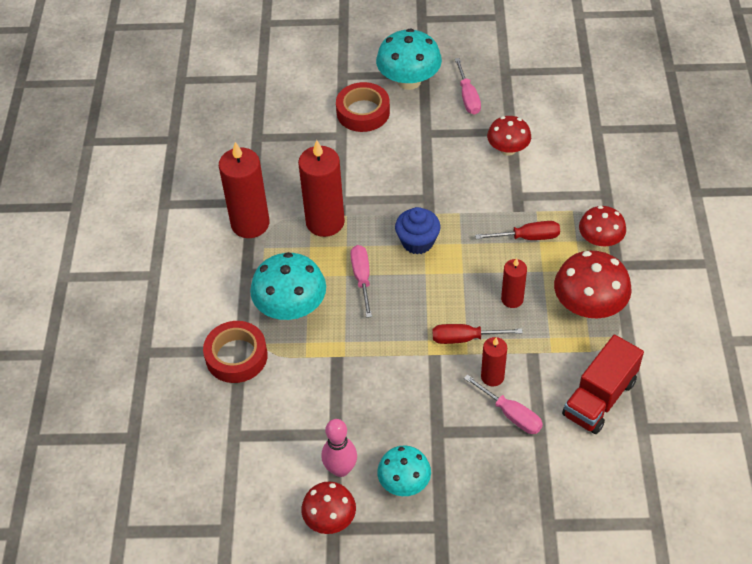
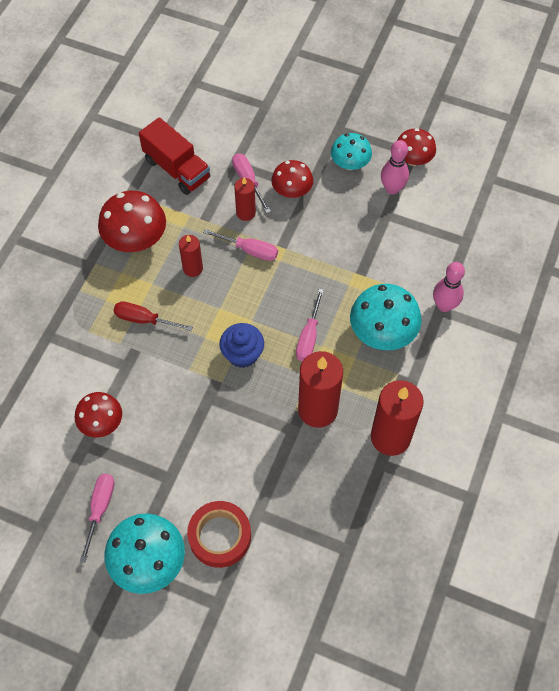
camera: 160 degrees left, 10 degrees up
(236, 356) = (444, 305): red tape -> pink bowling pin
(464, 338) = (250, 250): red screwdriver -> pink screwdriver
(599, 398) = (177, 169): red truck -> red truck turned 75 degrees clockwise
(600, 240) = (86, 292): red mushroom -> red mushroom (292, 191)

